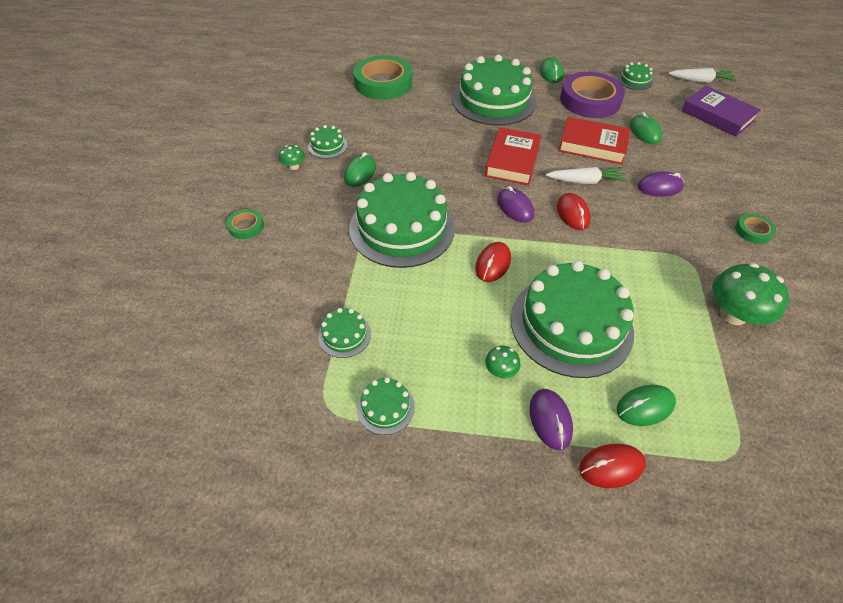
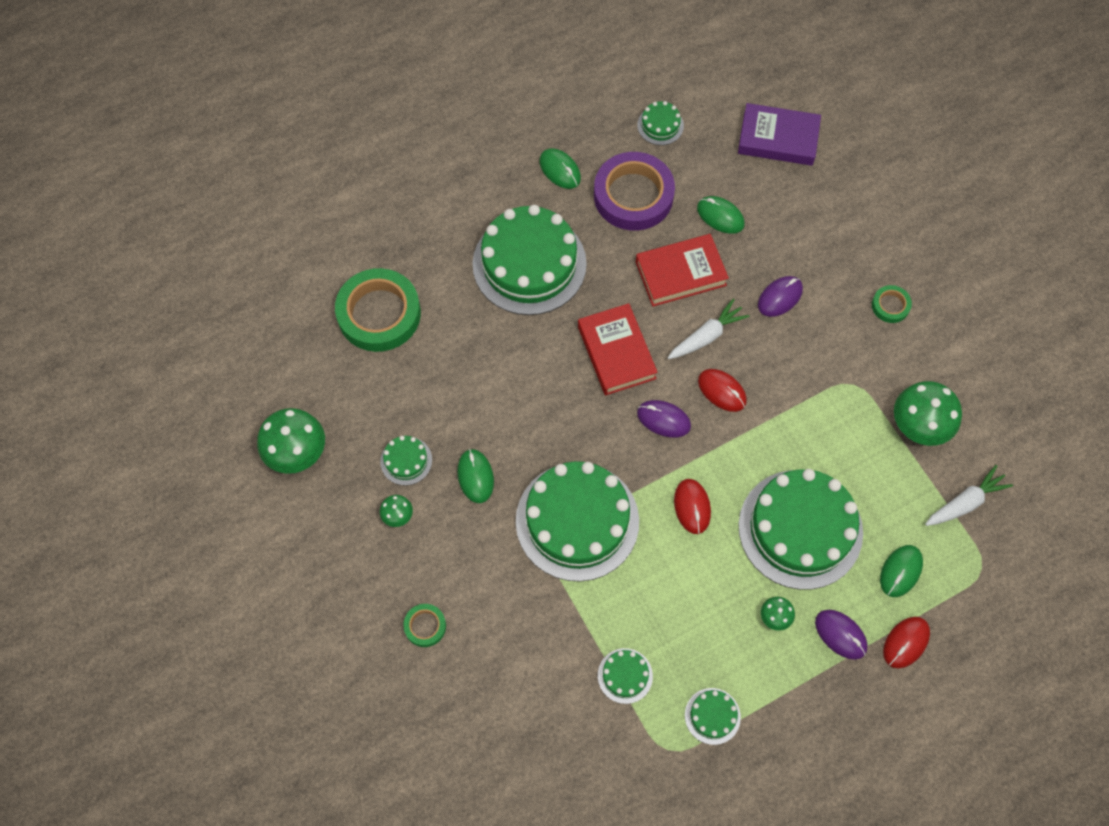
camera: 35 degrees left, 15 degrees up
(273, 114) = (296, 452): none -> green mushroom
(700, 81) = (731, 82): white carrot -> white carrot (965, 502)

